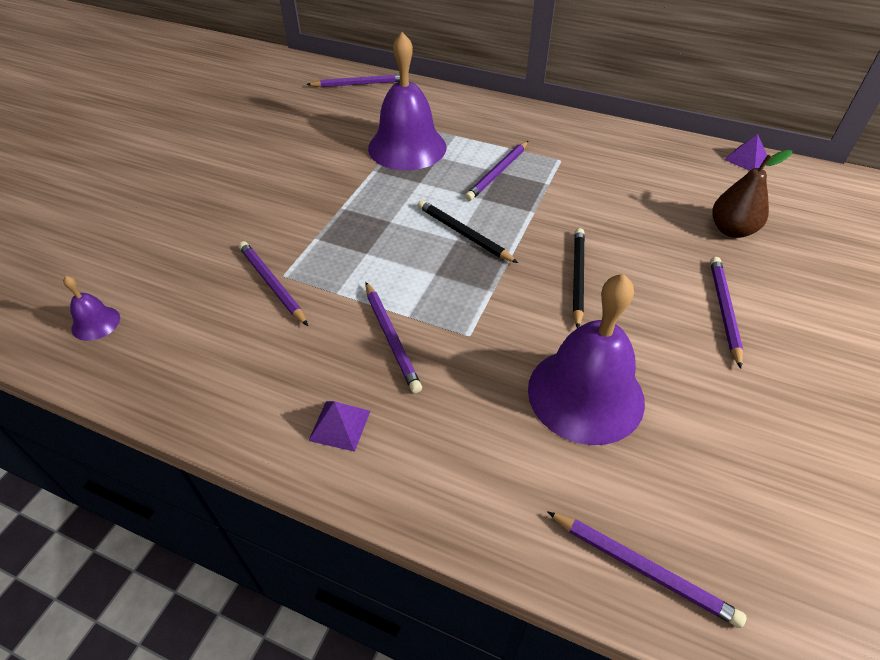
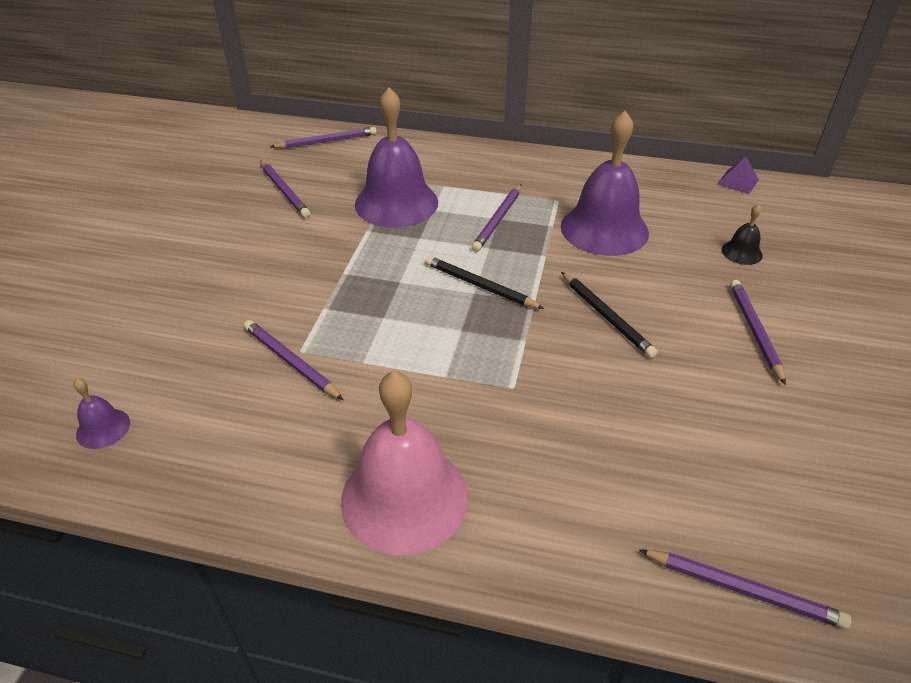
camera: 10 degrees left, 5 degrees down
(339, 425) = (404, 497): purple pyramid -> pink bell
(391, 338) = (434, 401): purple pencil -> purple pencil (284, 191)
(577, 278) = (606, 316): black pencil -> black pencil turned 150 degrees clockwise
(585, 394) = (644, 430): purple bell -> purple bell (604, 229)
(731, 230) = (741, 252): brown pear -> black bell

